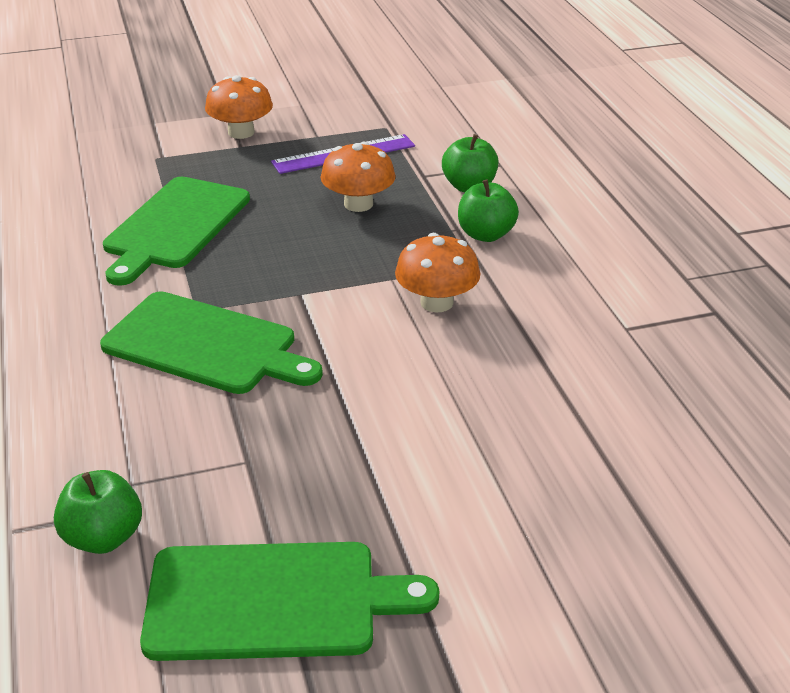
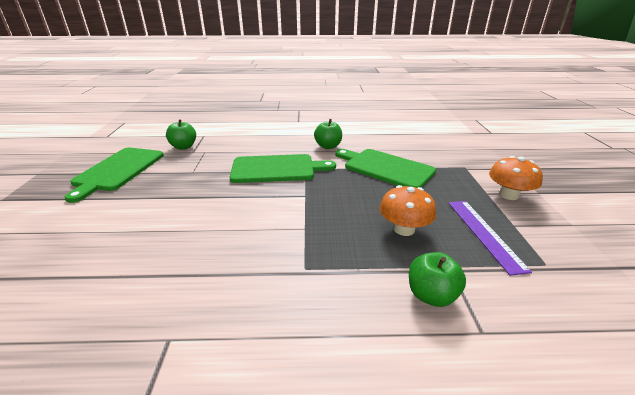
camera: 105 degrees right, 5 degrees down
(205, 345) = (276, 169): green cutting board -> green cutting board turned 135 degrees counterclockwise
(436, 302) = (268, 241): orange mushroom -> none
(485, 235) = (345, 286): green apple -> green apple (328, 146)

